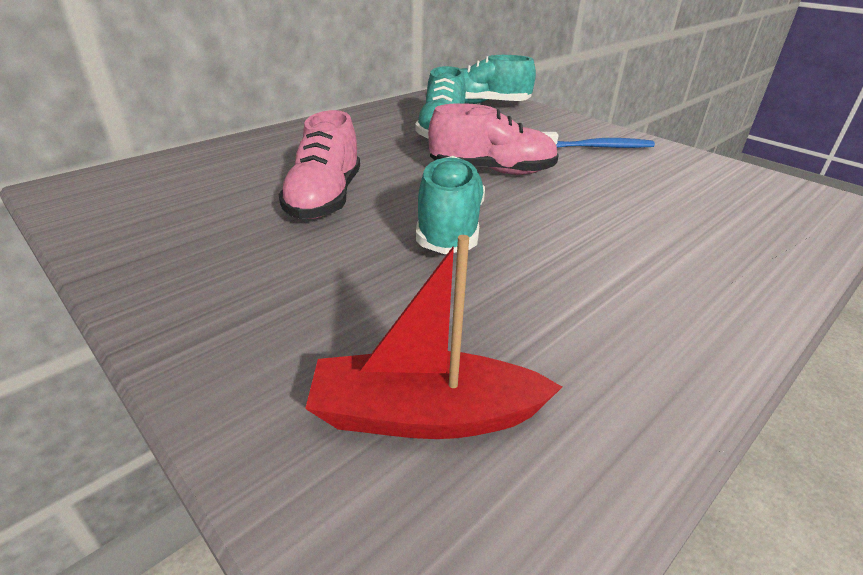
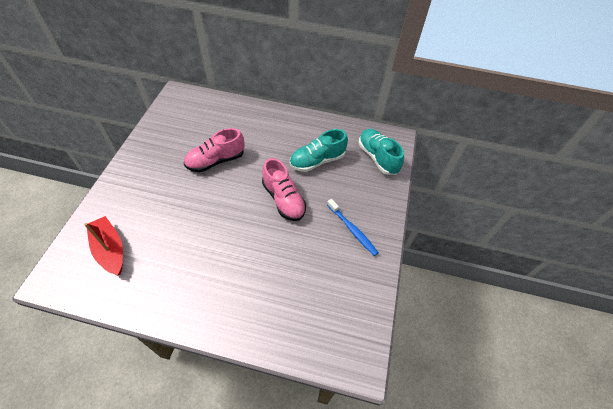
camera: 55 degrees right, 20 degrees up
(450, 227) = (218, 208): turquoise shoe -> none

